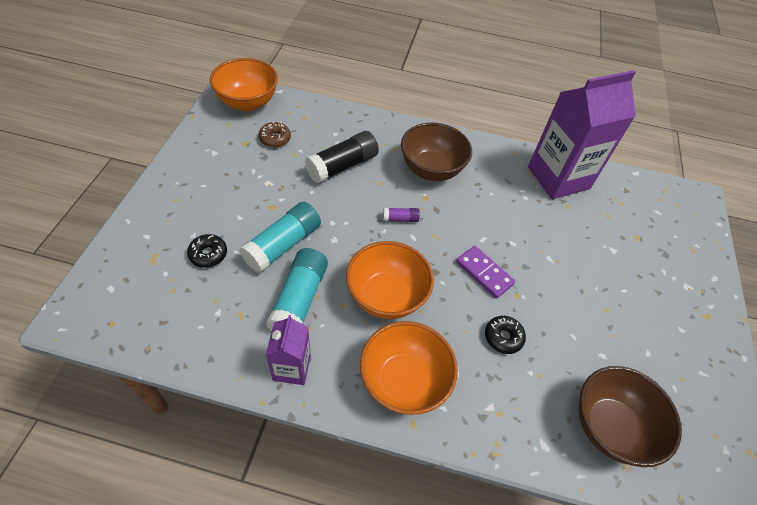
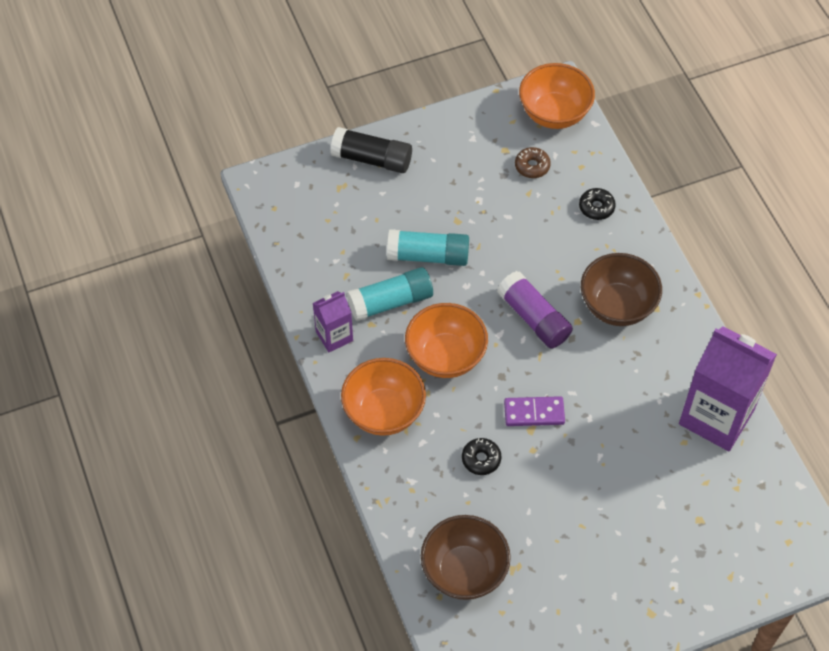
camera: 60 degrees right, 5 degrees up
(208, 254) = (375, 216): black donut -> black donut (596, 207)
(342, 166) = (551, 237): black glue stick -> black glue stick (372, 159)
(400, 219) = (533, 318): purple glue stick -> purple glue stick, size x2.14
(484, 273) = (534, 413): purple domino -> purple domino turned 75 degrees clockwise

